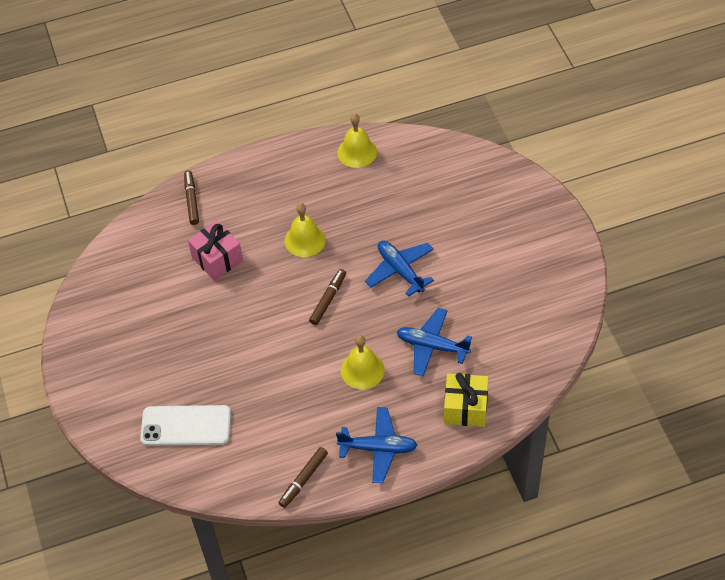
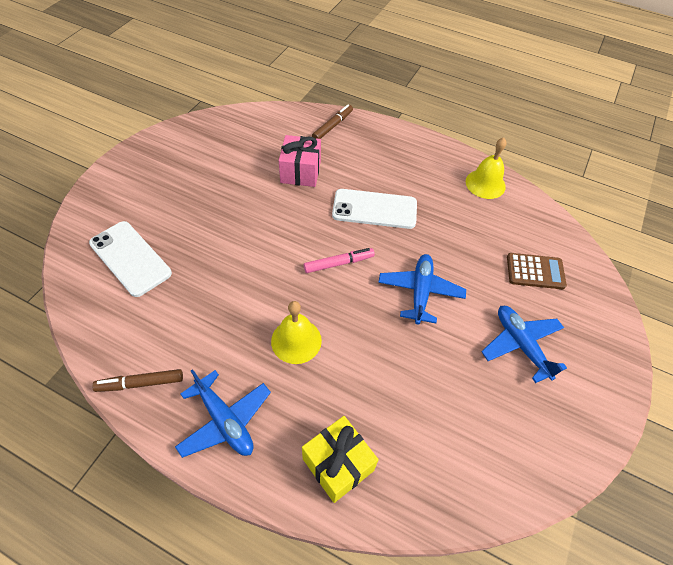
camera: 40 degrees right, 0 degrees up
(305, 240) = (374, 209): yellow bell -> white phone
(328, 299) = (338, 263): brown marker -> pink marker
(432, 346) = (374, 377): blue plane -> blue plane (521, 345)
(454, 192) = (535, 271): none -> brown calculator

